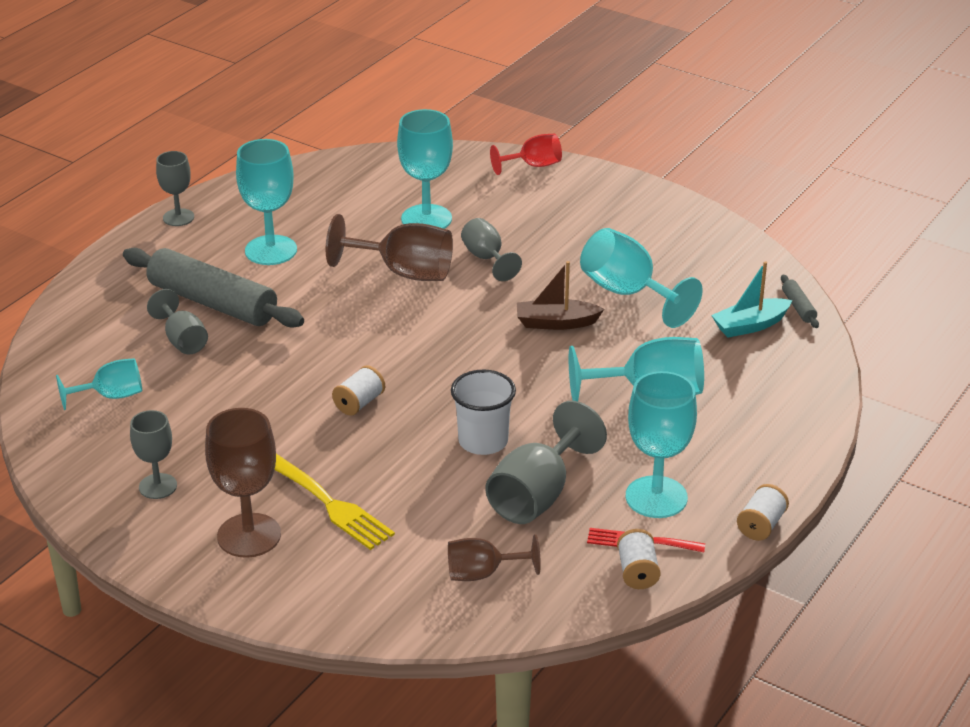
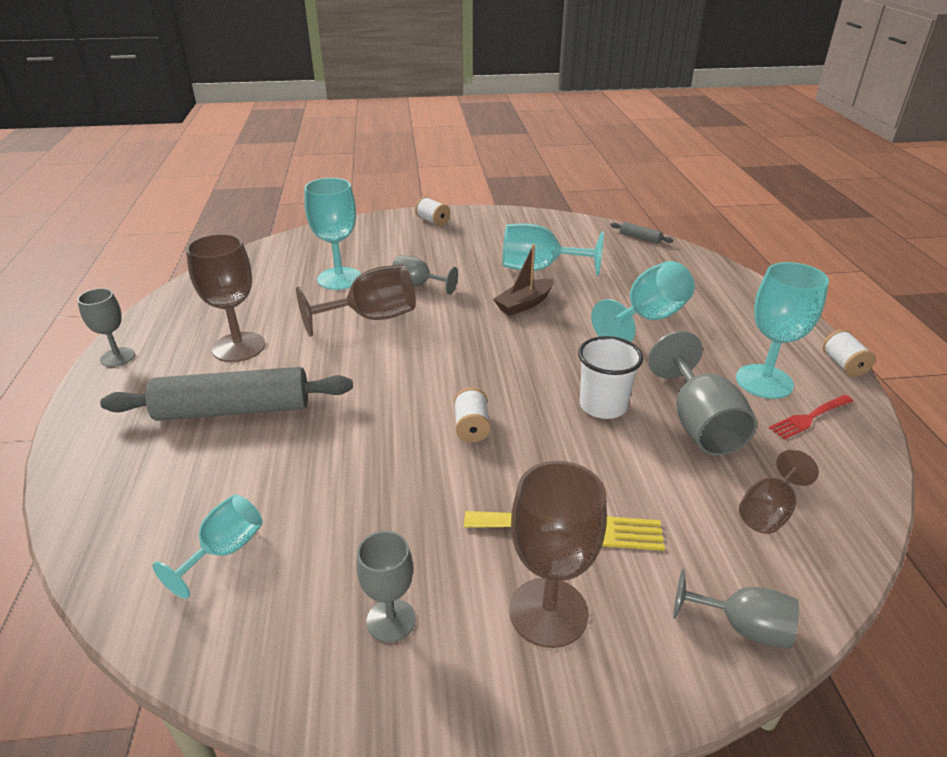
camera: 40 degrees left, 0 degrees up
(183, 340) = (242, 456): grey goblet -> grey goblet (742, 627)
(271, 250) = (239, 347): turquoise goblet -> brown goblet
(533, 165) = (369, 224): red goblet -> none
(637, 572) = (846, 441): white spool -> white spool (433, 221)
(750, 325) = (633, 257): turquoise boat -> none

